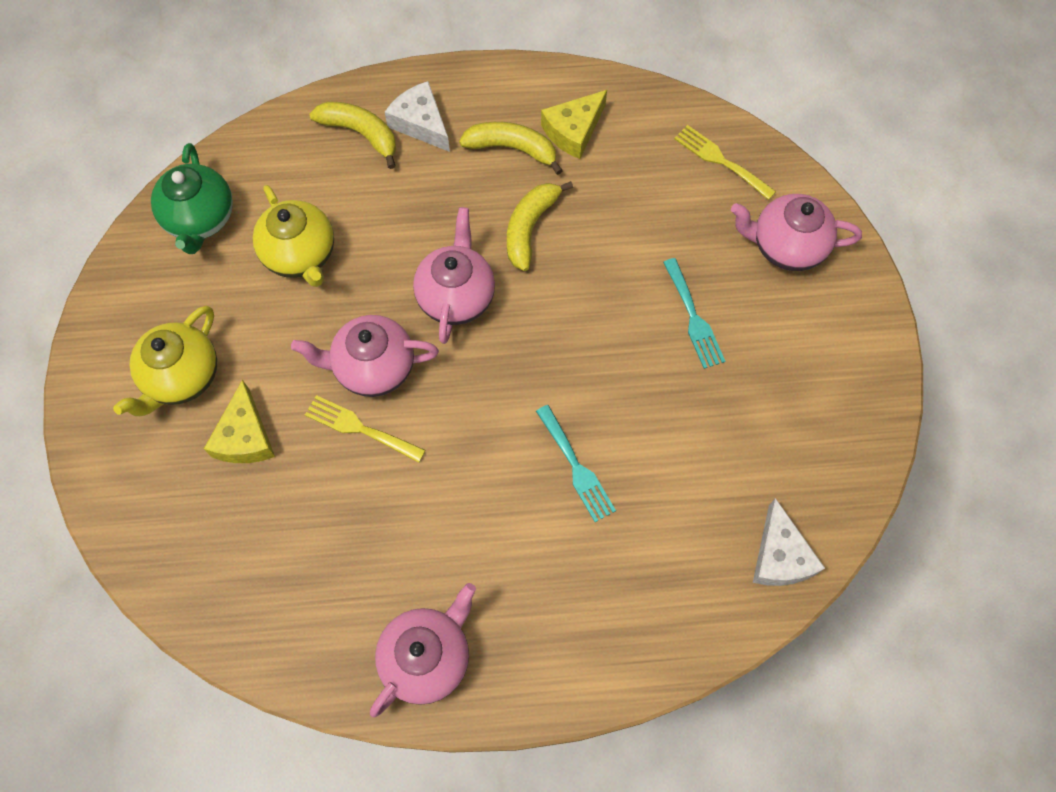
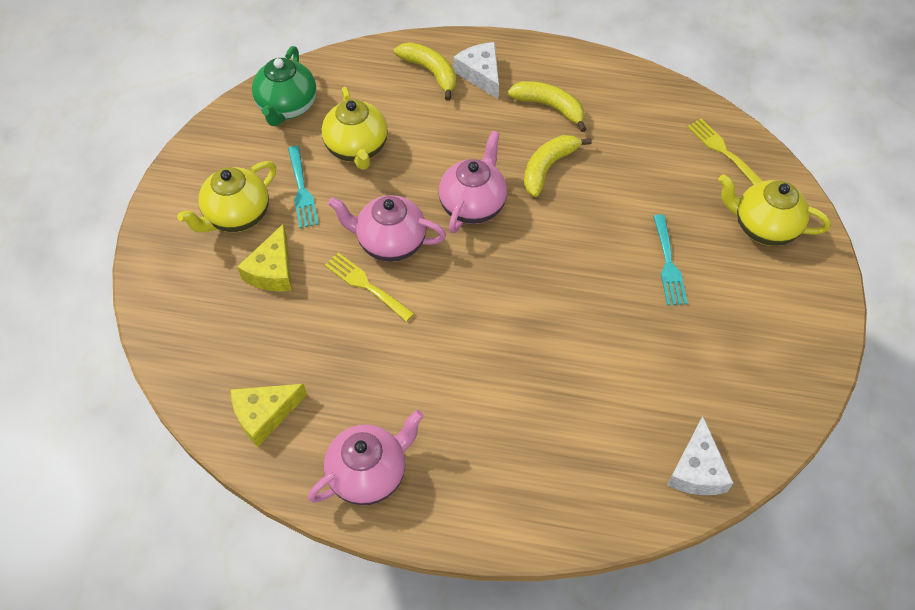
camera: 15 degrees right, 10 degrees down
(573, 131) = (604, 104): yellow cheese -> yellow cheese (264, 414)
(576, 467) = (537, 356): turquoise fork -> turquoise fork (302, 190)
(786, 247) = (763, 227): pink teapot -> yellow teapot

